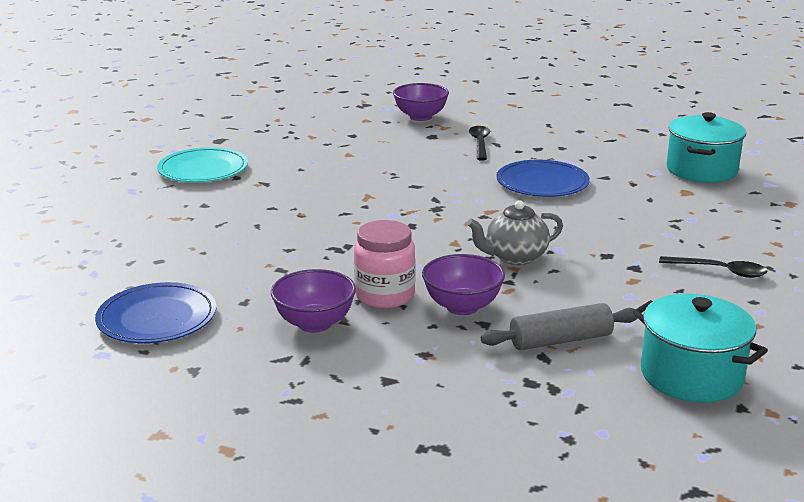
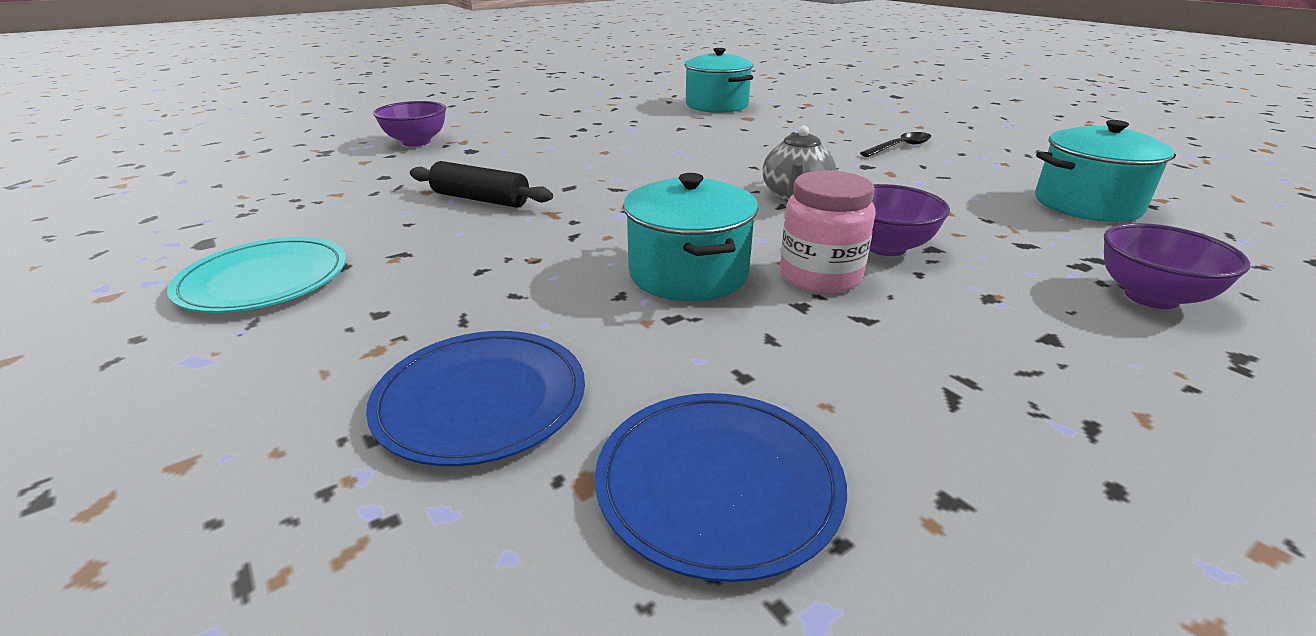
camera: 55 degrees left, 5 degrees up
(314, 324) = (860, 341): purple bowl -> purple bowl (1151, 297)
(337, 258) = (688, 274): none -> turquoise pot
(359, 171) = (481, 199): none -> black rolling pin
(480, 143) = (528, 141): black spoon -> none
(542, 183) = (654, 146): blue plate -> blue plate (481, 400)
(560, 340) = (992, 228): grey rolling pin -> none

